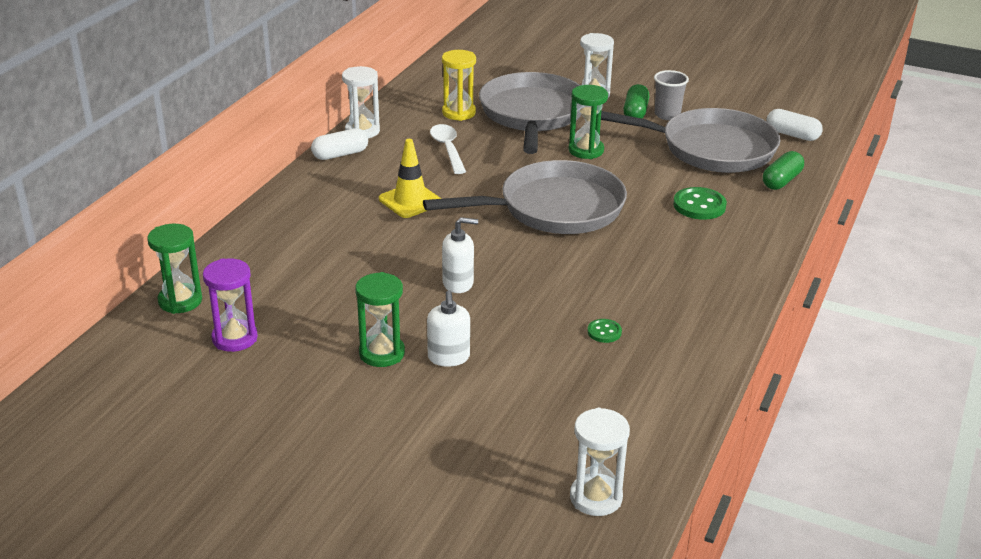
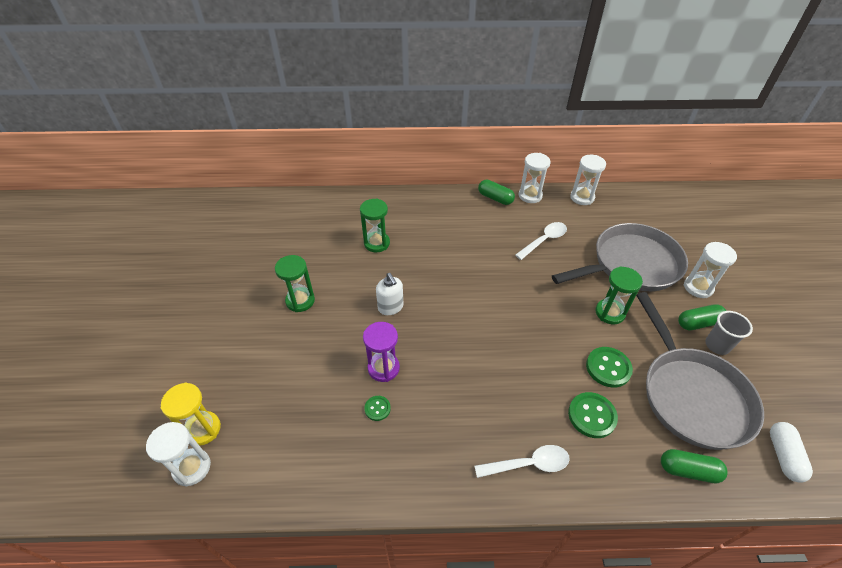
camera: 65 degrees right, 15 degrees up
(180, 301) = (310, 204): green hourglass -> green hourglass (376, 243)
(235, 338) = (287, 237): purple hourglass -> purple hourglass (383, 368)
(340, 154) = (495, 198): white capsule -> green capsule
(402, 102) = (582, 197): none -> white hourglass
(410, 201) = (468, 248): yellow traffic cone -> none
(448, 357) = (309, 333): white soap dispenser -> none
(458, 113) = (595, 227): yellow hourglass -> yellow hourglass (203, 429)
(553, 209) = (514, 323): grey pan -> none
(652, 177) = (608, 368): none -> green button
(729, 257) = (528, 464): none -> white spoon

